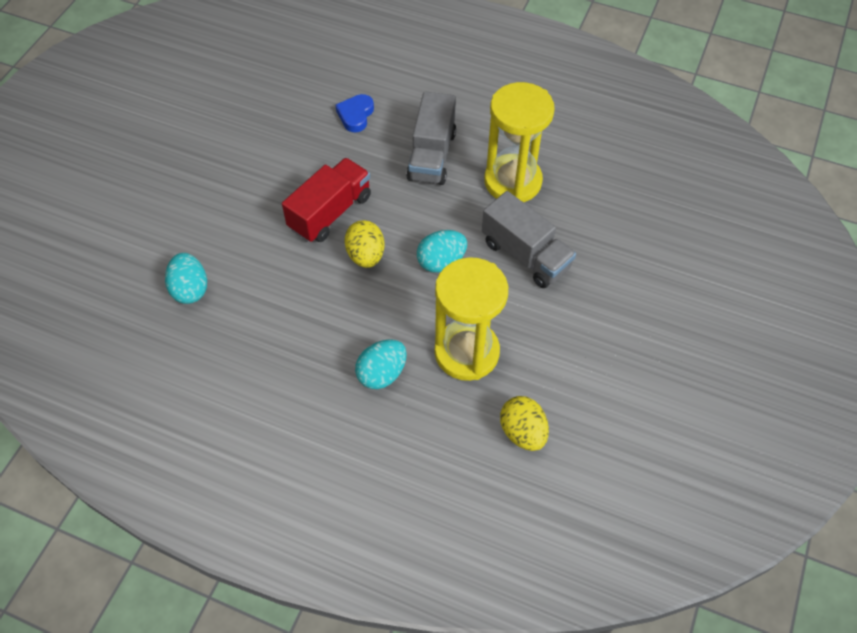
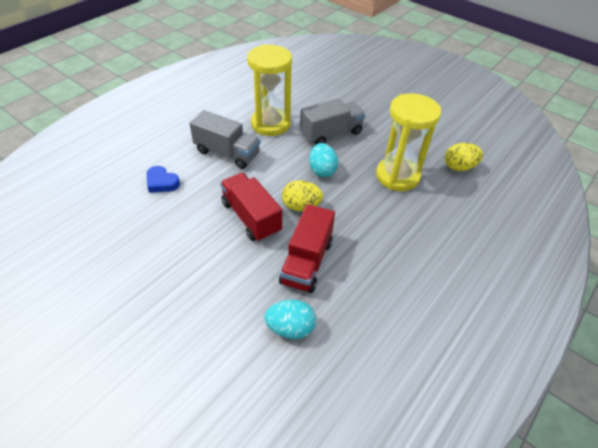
camera: 75 degrees left, 10 degrees down
(280, 282) = (306, 262): none -> red truck
(382, 373) = (405, 220): turquoise egg -> none

